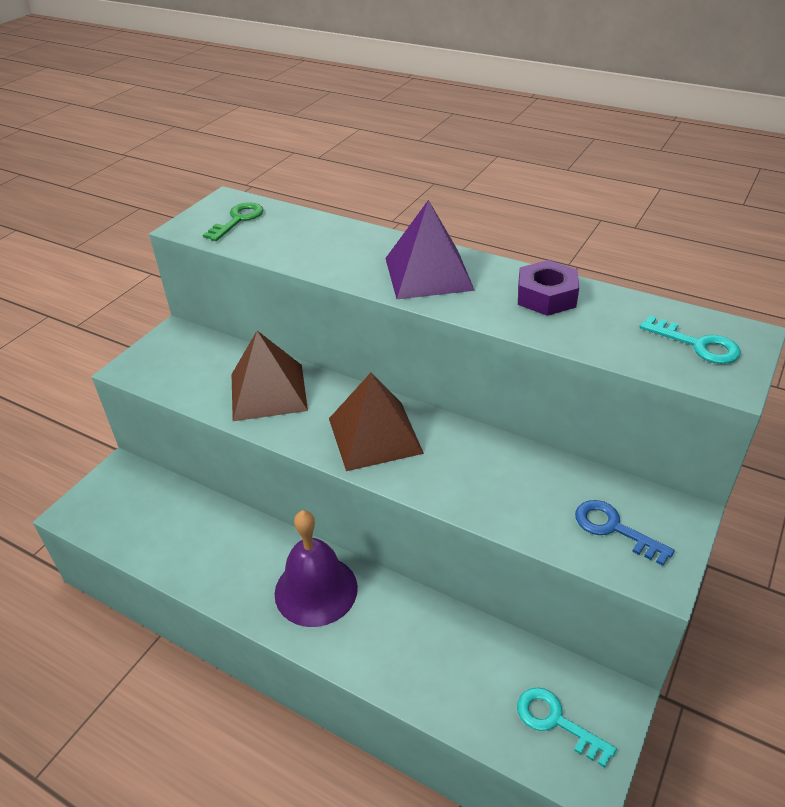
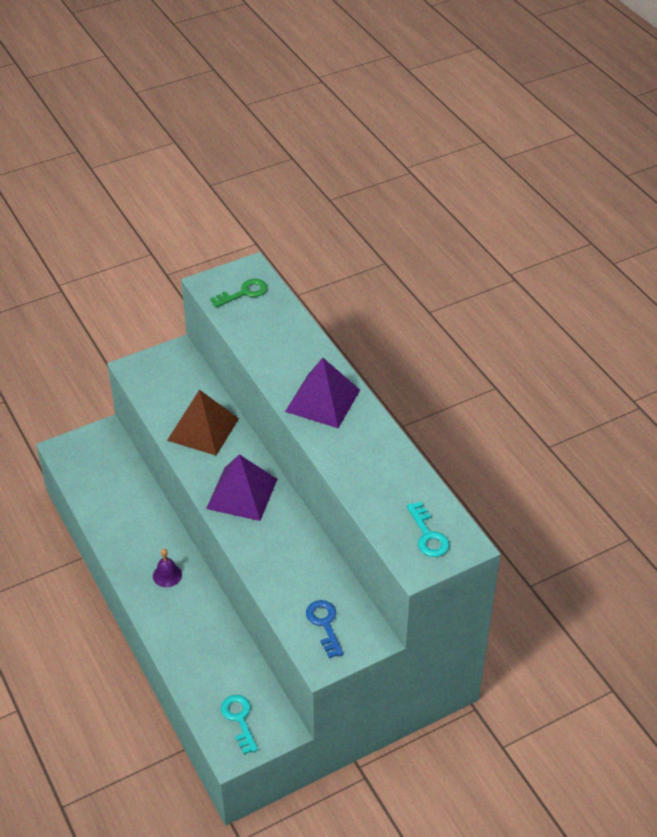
camera: 30 degrees right, 5 degrees up
(316, 590) = (167, 575): purple bell -> purple bell, size x0.50
(375, 435) = (242, 493): brown pyramid -> purple pyramid
(546, 296) = (377, 455): purple nut -> none

